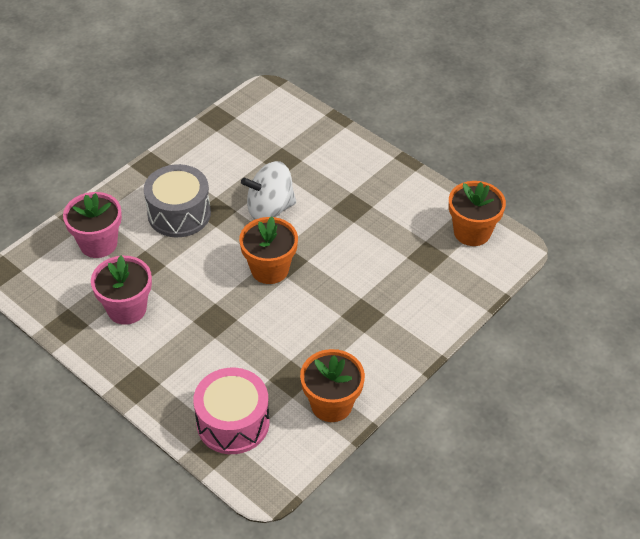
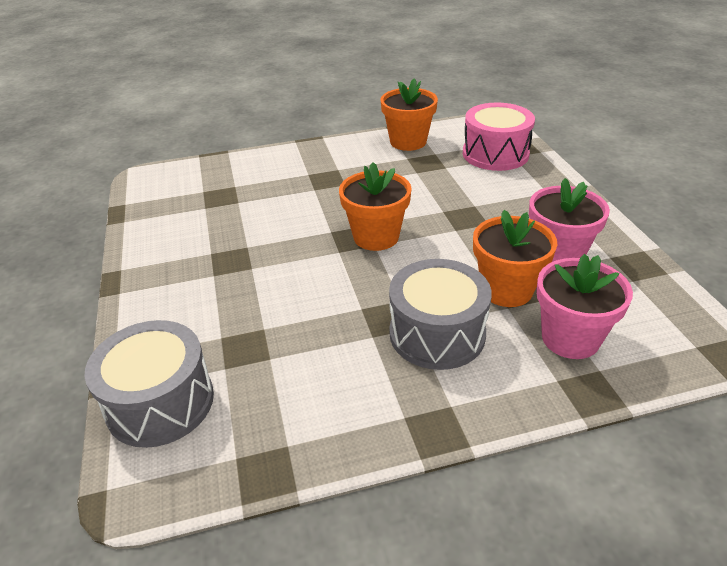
camera: 145 degrees left, 10 degrees down
(270, 208) = (320, 294): white spinning top -> none
(295, 120) = (160, 402): none -> grey drum
(472, 232) = (158, 199): orange flower pot -> orange flower pot (506, 290)

